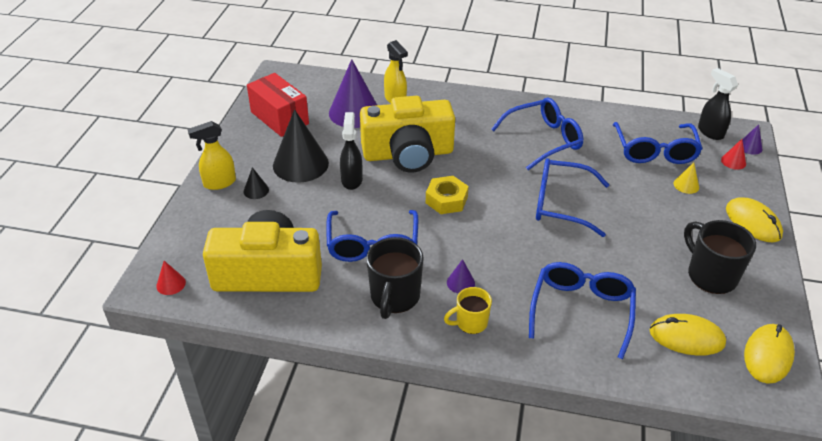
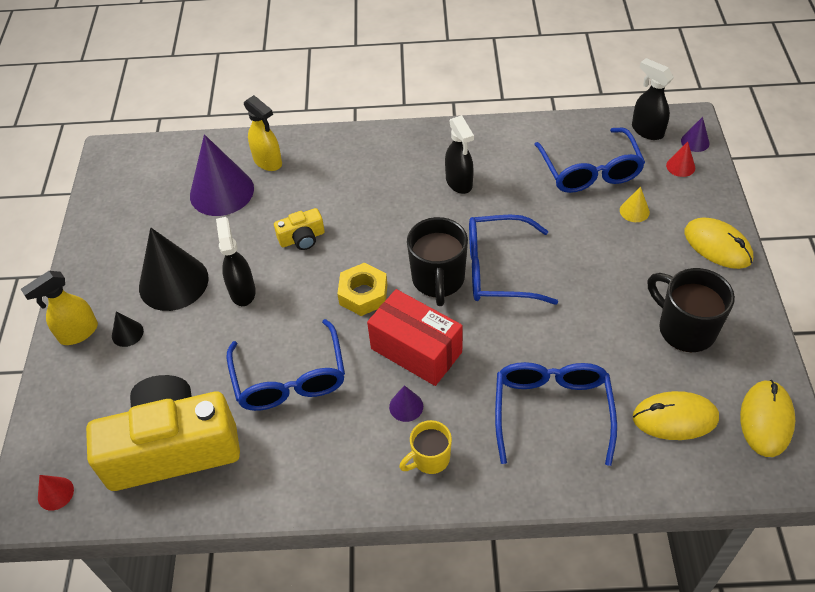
camera: 10 degrees left, 10 degrees up
(279, 118) = (130, 219): red box -> red box (416, 350)
(394, 297) = (333, 445): black mug -> black mug (438, 280)
(408, 154) = (302, 238): yellow camera -> yellow camera, size x0.42
(544, 140) = (459, 183): blue glasses -> black spray bottle

